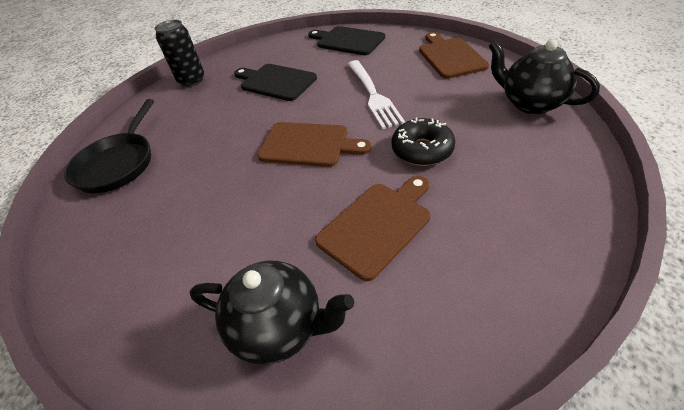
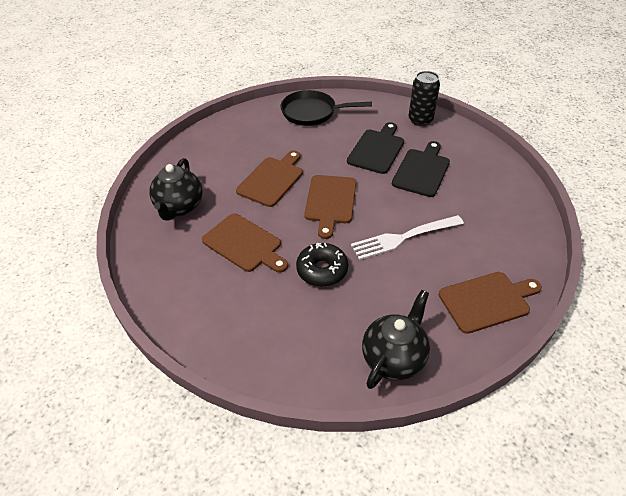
camera: 80 degrees right, 0 degrees up
(248, 201) = (272, 180): none -> brown cutting board
(348, 41) = (512, 214): black cutting board -> black cutting board (377, 150)

